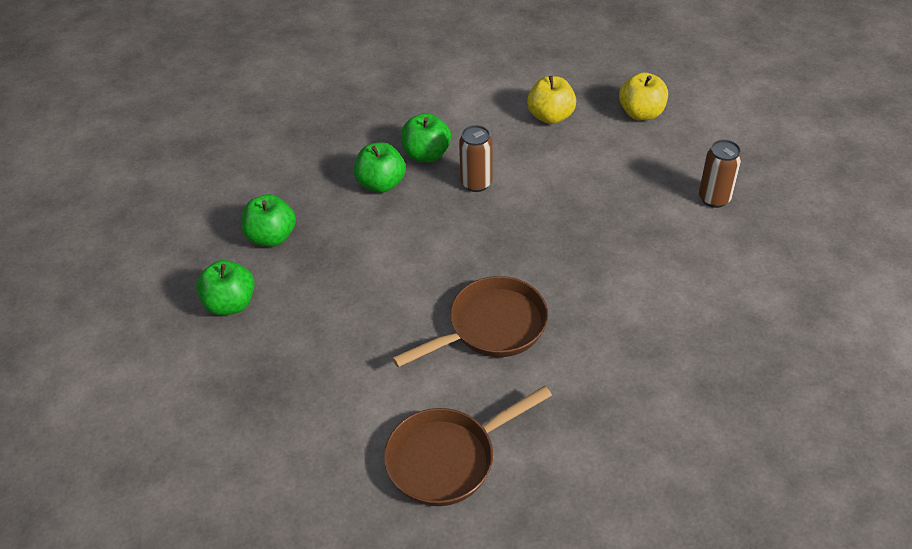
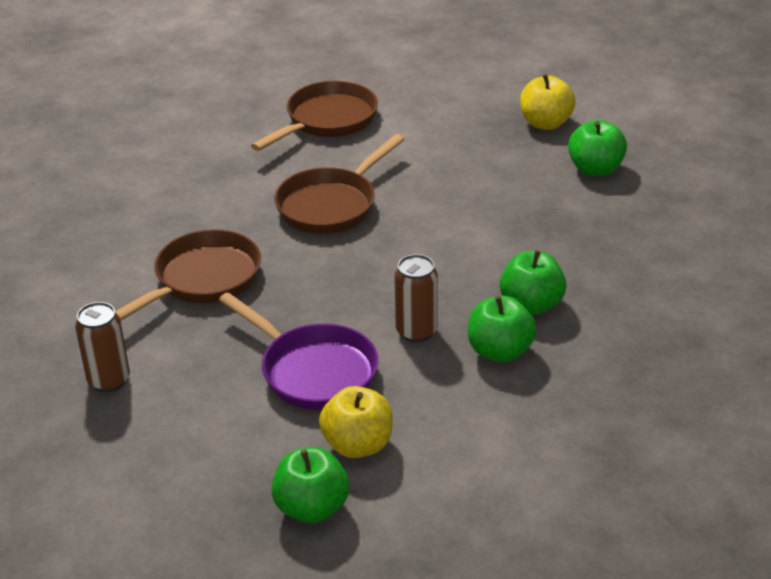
camera: 160 degrees right, 10 degrees down
(271, 237) = (609, 227): green apple -> green apple (312, 508)
(563, 171) = (313, 371): none -> purple pan
(630, 271) = (202, 280): none -> brown pan
(641, 113) = (224, 482): yellow apple -> yellow apple (545, 123)

